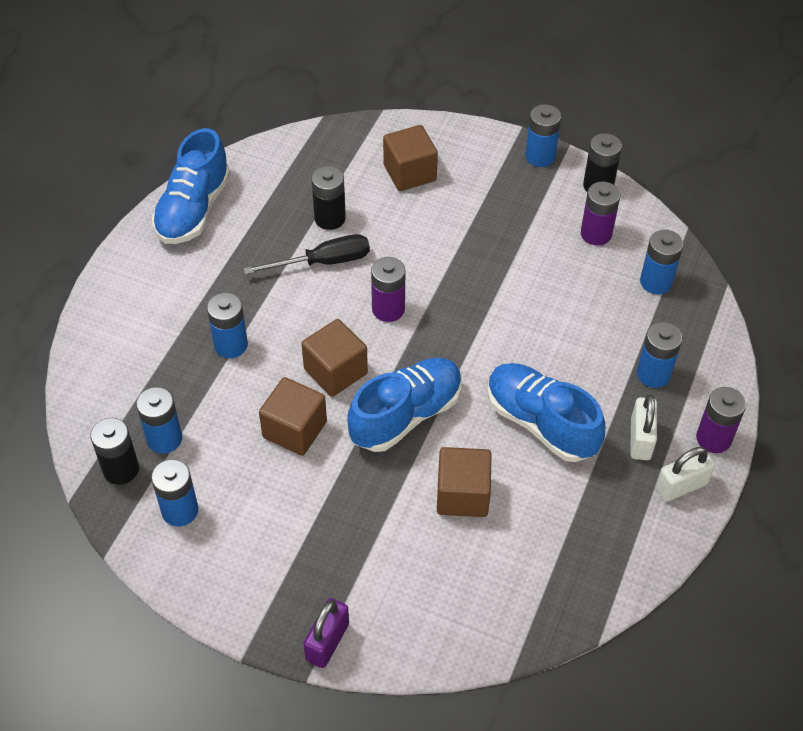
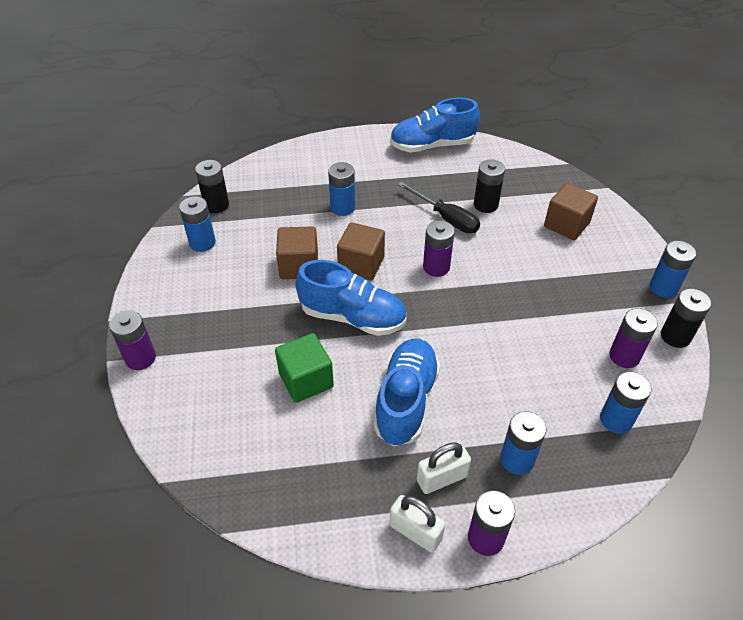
camera: 60 degrees right, 5 degrees down
(164, 439) = (250, 212): blue battery -> none
(327, 642) = (140, 358): purple padlock -> purple battery
(462, 495) = (306, 380): brown cube -> green cube

